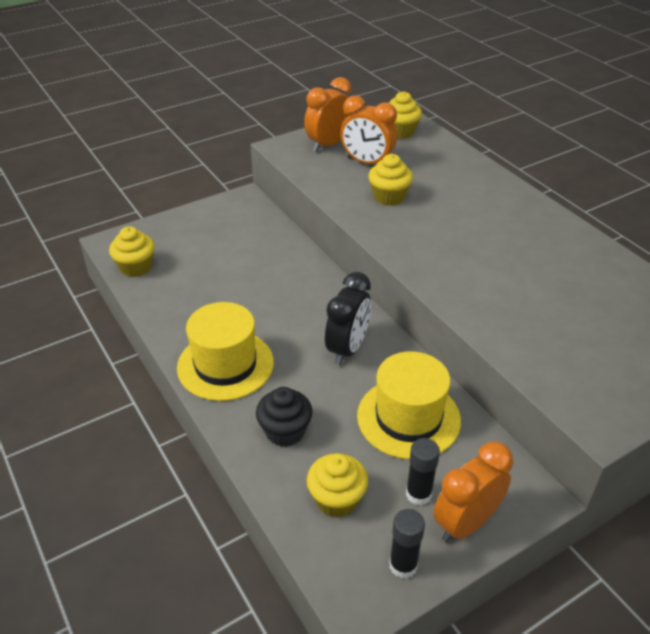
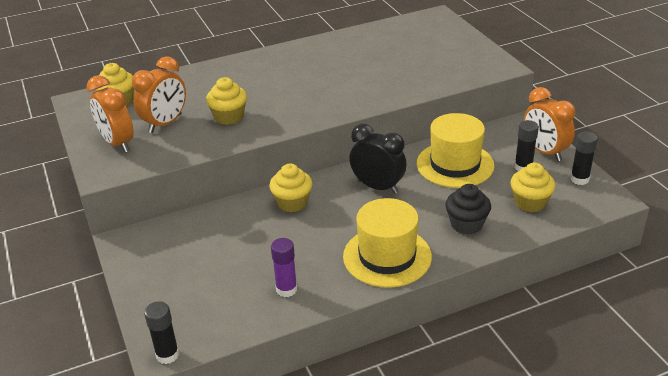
camera: 80 degrees left, 5 degrees down
(106, 245) = (167, 355): none -> black glue stick
(136, 267) = (220, 326): yellow cupcake -> yellow cupcake (292, 203)
(178, 299) = (286, 289): none -> purple glue stick

